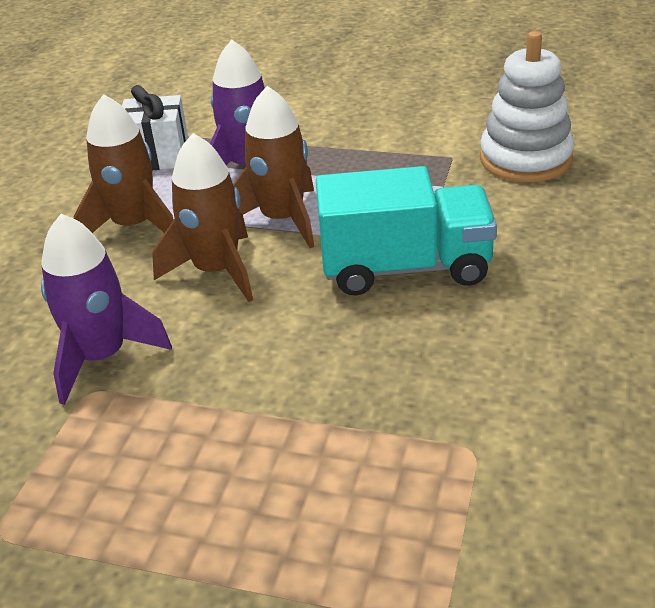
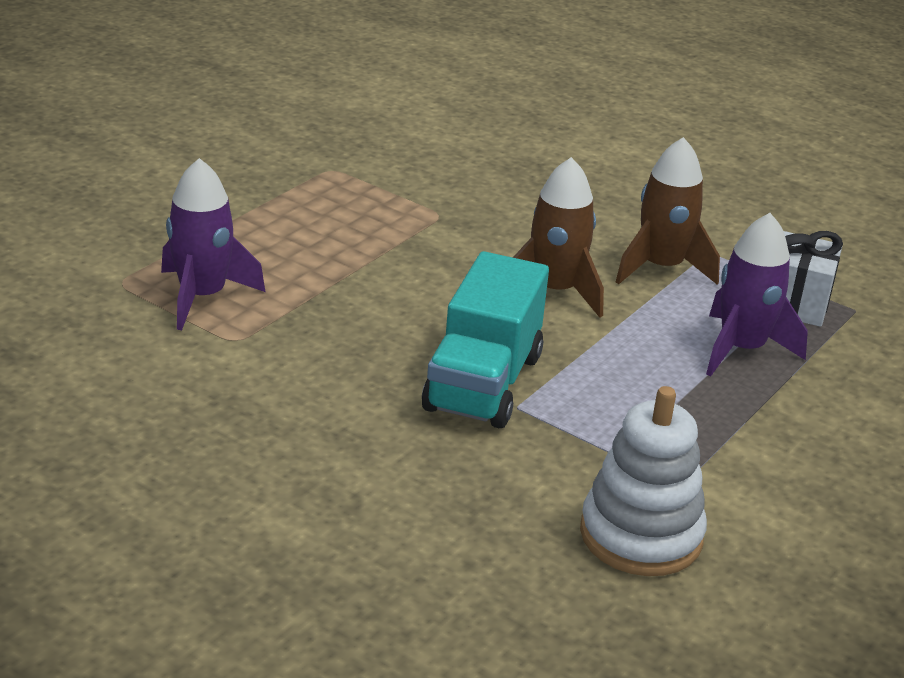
camera: 105 degrees right, 5 degrees down
(102, 357) = (475, 224): purple rocket -> purple rocket (202, 297)
(282, 219) = (618, 342): brown rocket -> none

